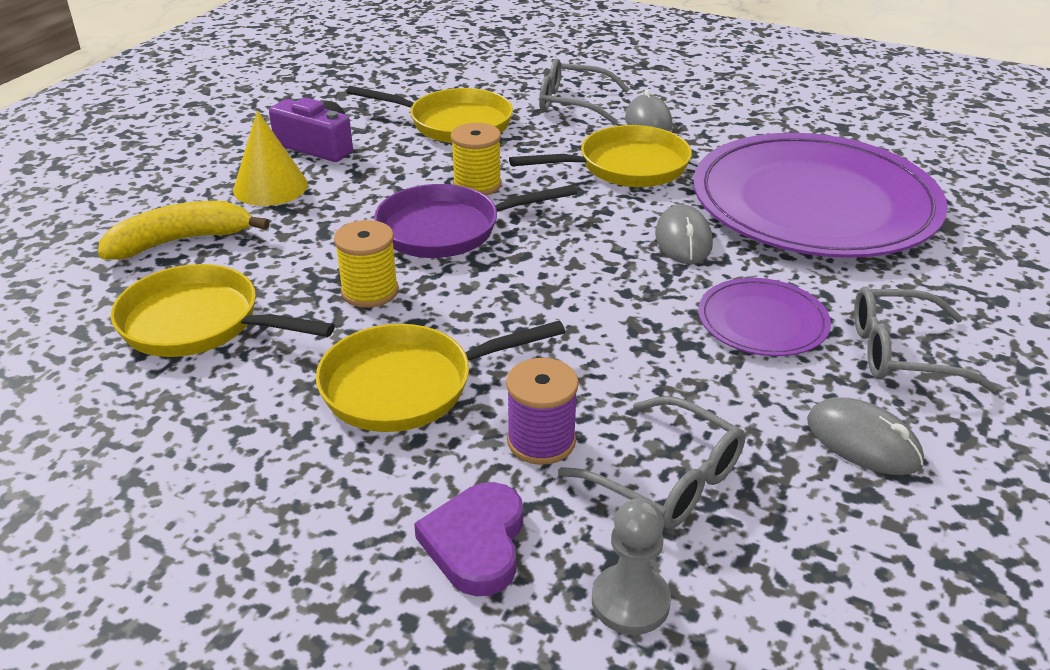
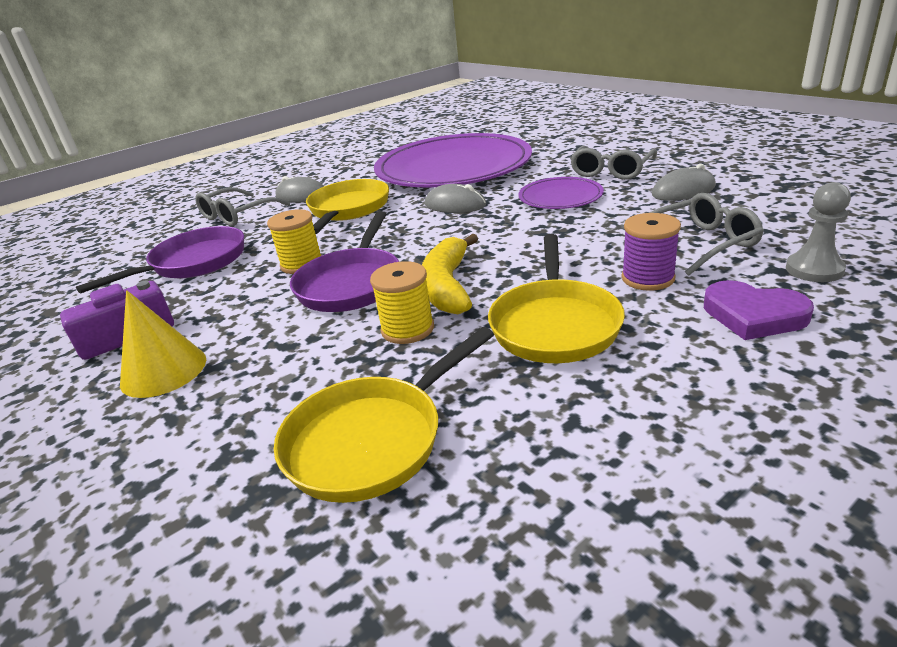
camera: 60 degrees left, 5 degrees down
(181, 241) = (194, 444): yellow banana -> yellow banana (448, 286)
(454, 124) = (193, 263): yellow pan -> purple pan

